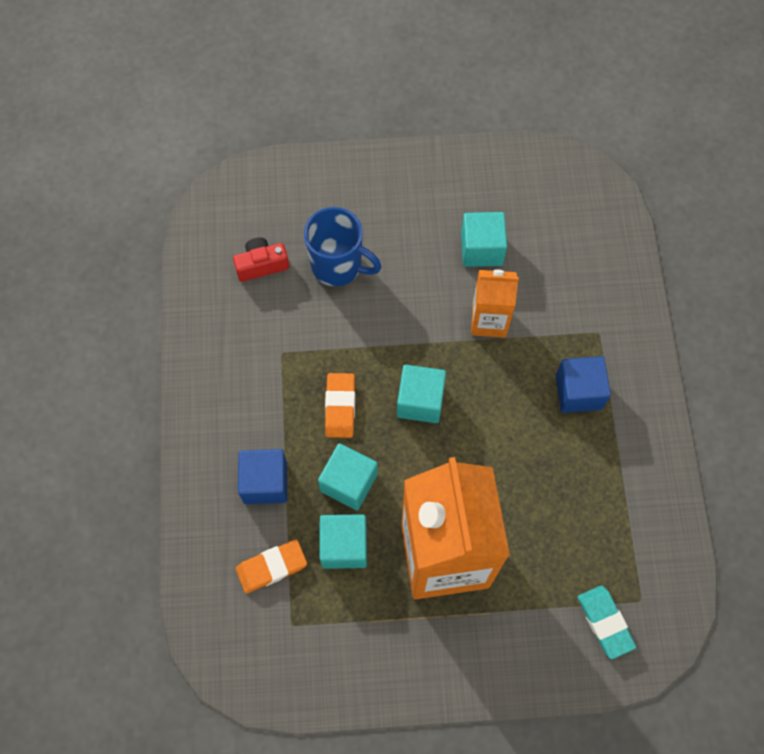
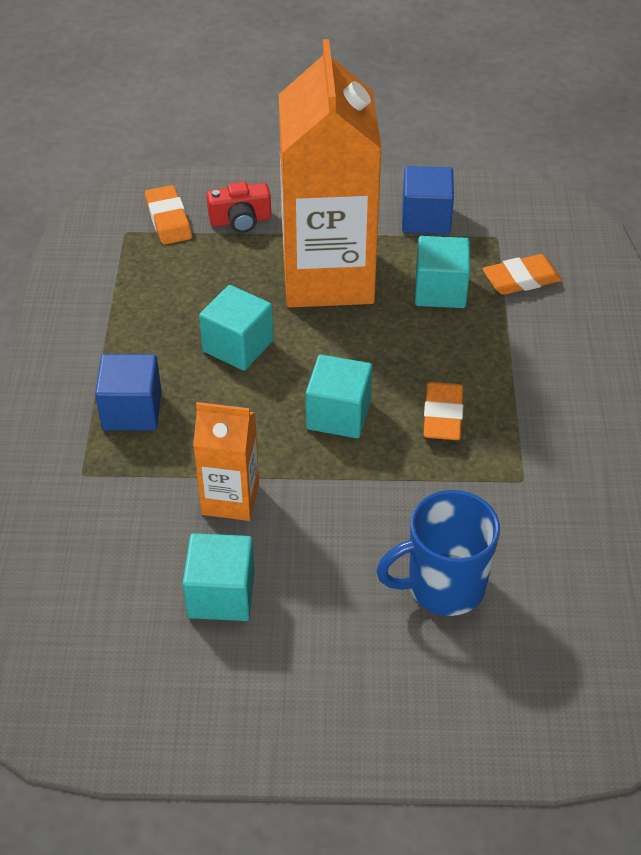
camera: 175 degrees left, 20 degrees down
(262, 265) = (561, 596): red camera -> red camera (240, 220)
(265, 482) = (534, 349): blue cube -> blue cube (426, 219)
(338, 266) = (443, 586): blue mug -> blue mug turned 45 degrees counterclockwise
(349, 482) = (433, 343): turquoise cube -> turquoise cube (238, 346)
(605, 622) = (168, 219): turquoise eraser -> orange eraser

